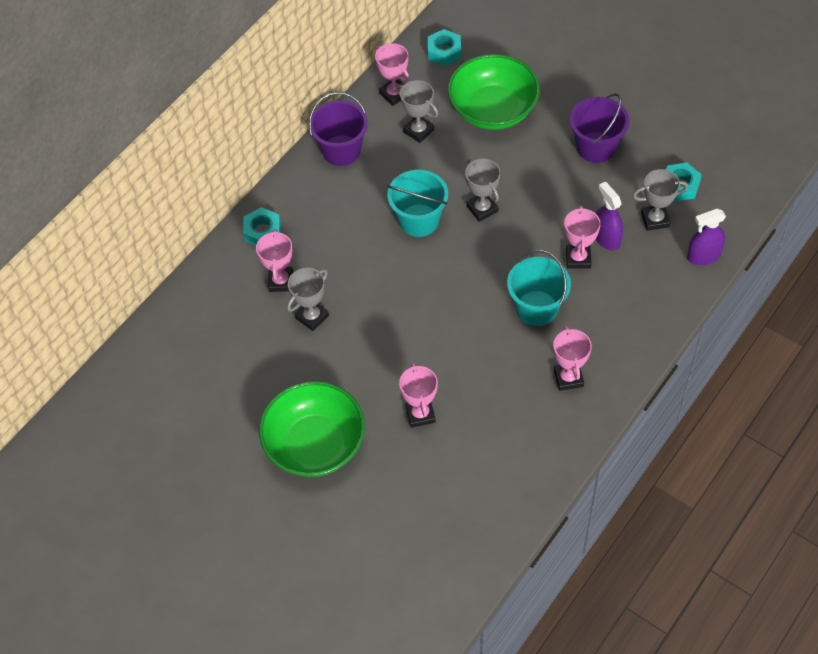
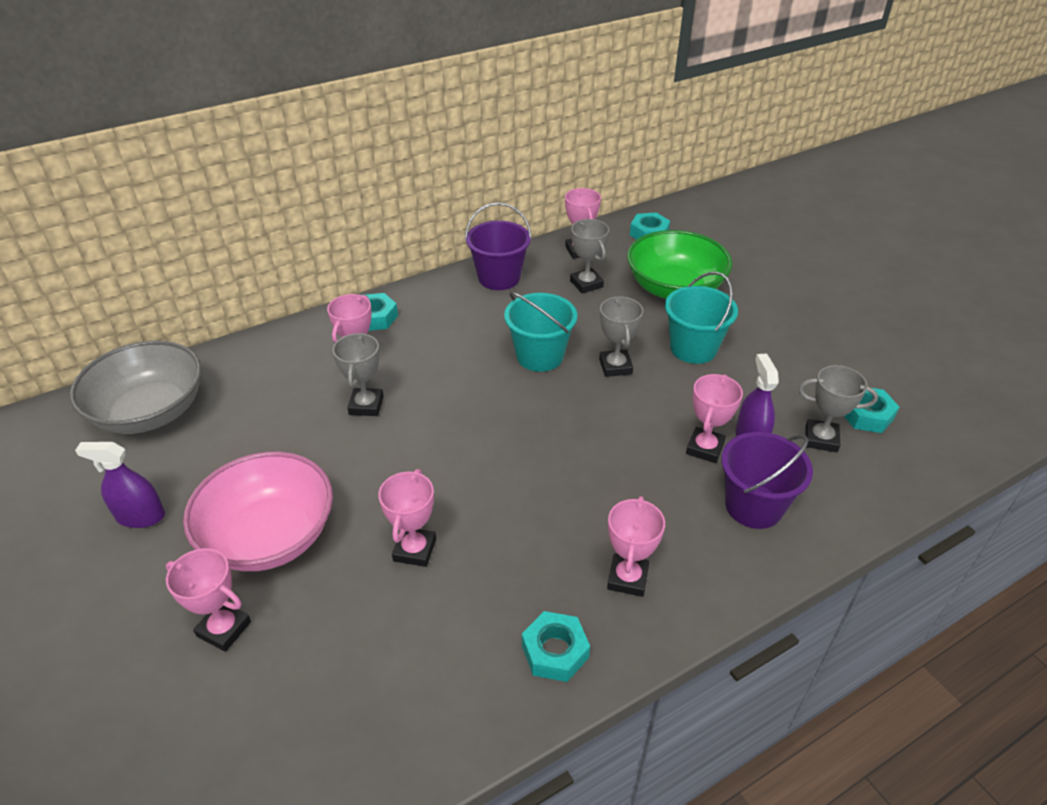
camera: 20 degrees right, 15 degrees down
(147, 387) = (150, 412): none -> grey bowl
(312, 317) = (366, 405): grey trophy -> grey trophy turned 60 degrees counterclockwise
(315, 444) = (270, 536): green bowl -> pink bowl
(331, 514) = (224, 629): none -> pink trophy
(537, 308) = (627, 483): turquoise bucket -> turquoise bucket (693, 348)
(546, 443) = (555, 651): none -> turquoise nut
(596, 147) = (775, 350): purple bucket -> purple bucket (753, 506)
(703, 256) = (874, 498): purple spray bottle -> purple spray bottle (140, 516)

